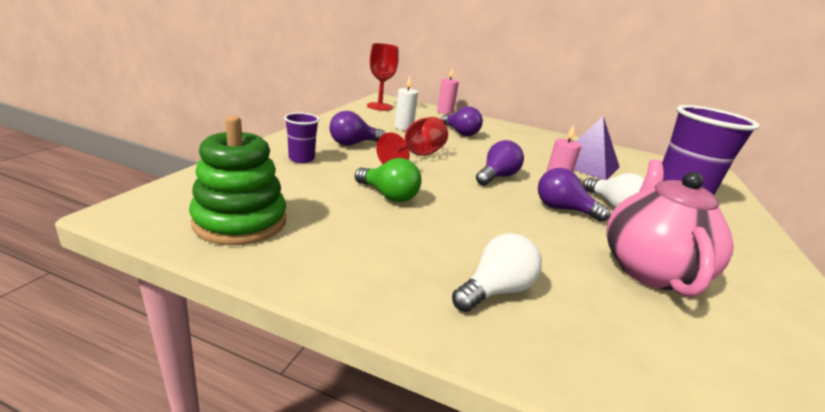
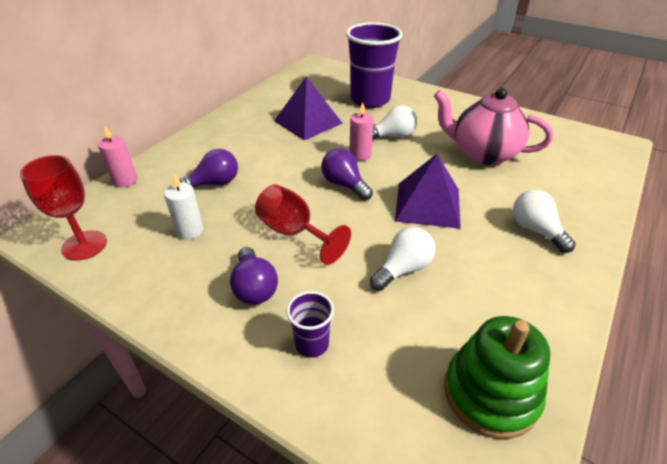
camera: 75 degrees left, 15 degrees up
(388, 195) = (403, 269): green light bulb -> white light bulb
(496, 216) = (427, 204): none -> purple pyramid
(563, 209) = (405, 164): purple light bulb -> none

